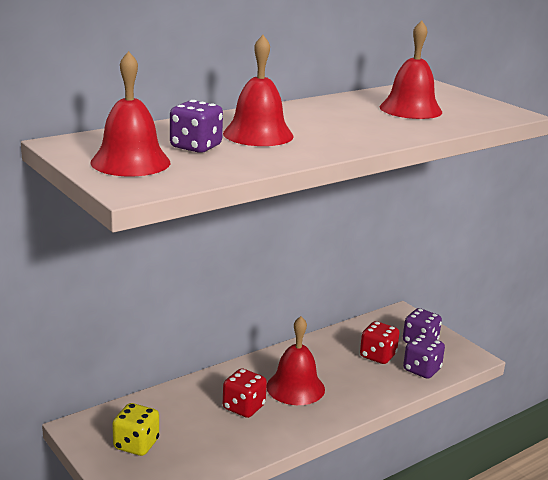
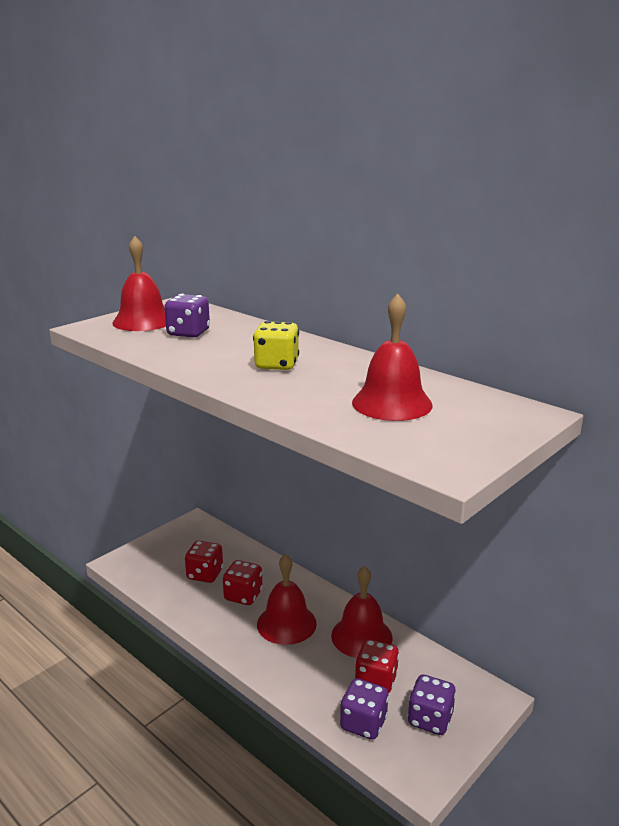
camera: 80 degrees right, 0 degrees up
(136, 444) = (179, 550): yellow dice -> yellow dice (276, 365)
(195, 429) = (205, 574): none -> red dice
(258, 134) = (236, 348): red bell -> red bell (361, 636)

